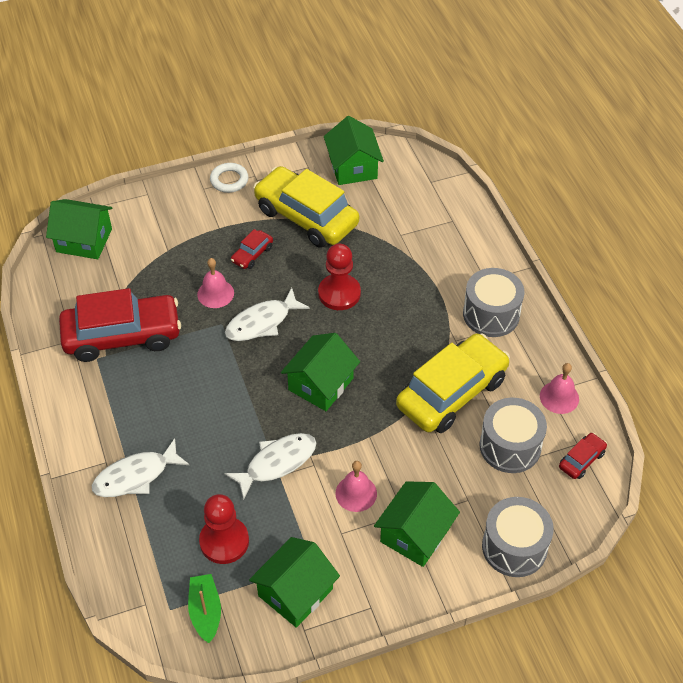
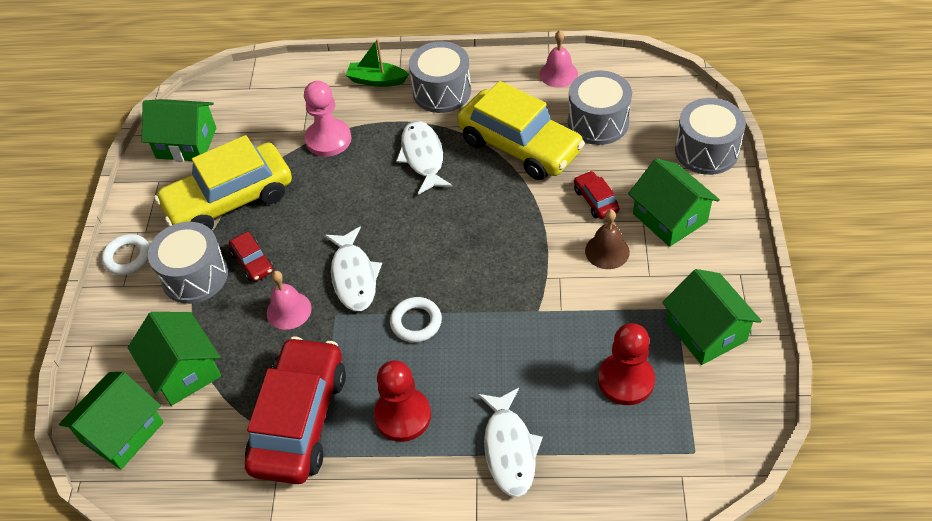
camera: 65 degrees left, 0 degrees up
(205, 611) = (707, 418): green boat -> green boat (377, 80)
(226, 225) = (195, 276): none -> grey drum
(232, 378) = (416, 322): none -> white ring
(277, 463) = (545, 308): white fish -> white fish (423, 157)
(321, 384) = (461, 245): green house -> green house (183, 371)
(339, 293) = (351, 199): red pawn -> red pawn (403, 416)
(356, 493) = (607, 251): pink bell -> brown bell
(397, 255) = (328, 139): none -> pink pawn
(452, 393) = (519, 146): yellow car -> yellow car turned 150 degrees clockwise
(581, 460) = (631, 80): red car -> red car (595, 200)

